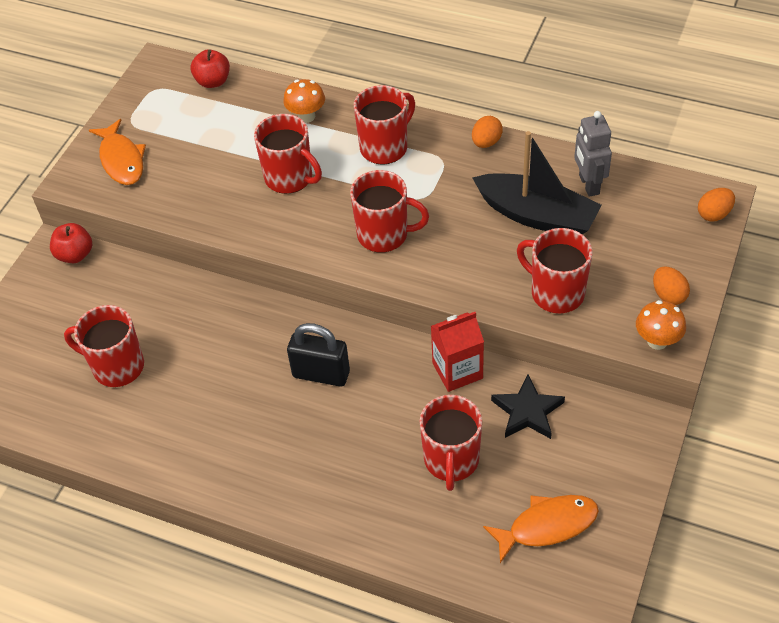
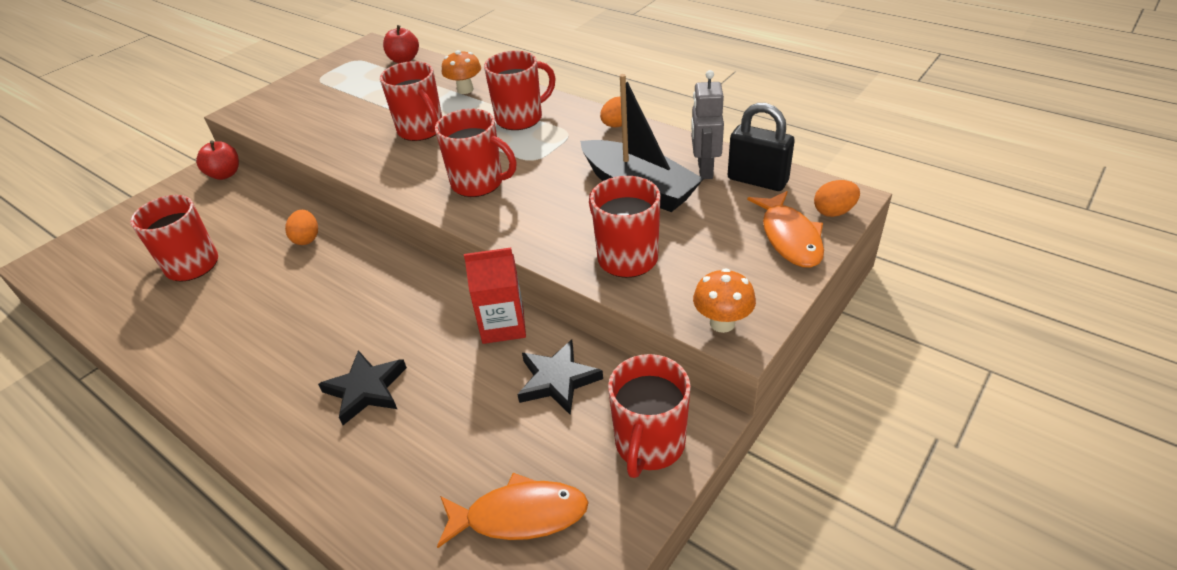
camera: 15 degrees right, 10 degrees down
(121, 160) = (292, 102): orange fish -> orange fish (789, 237)
(321, 374) = (366, 304): black padlock -> black padlock (757, 180)
(369, 454) = (366, 389): none -> black star
(451, 460) = (448, 415): red mug -> red mug (649, 444)
(668, 295) = (753, 279): orange egg -> orange egg (307, 239)

